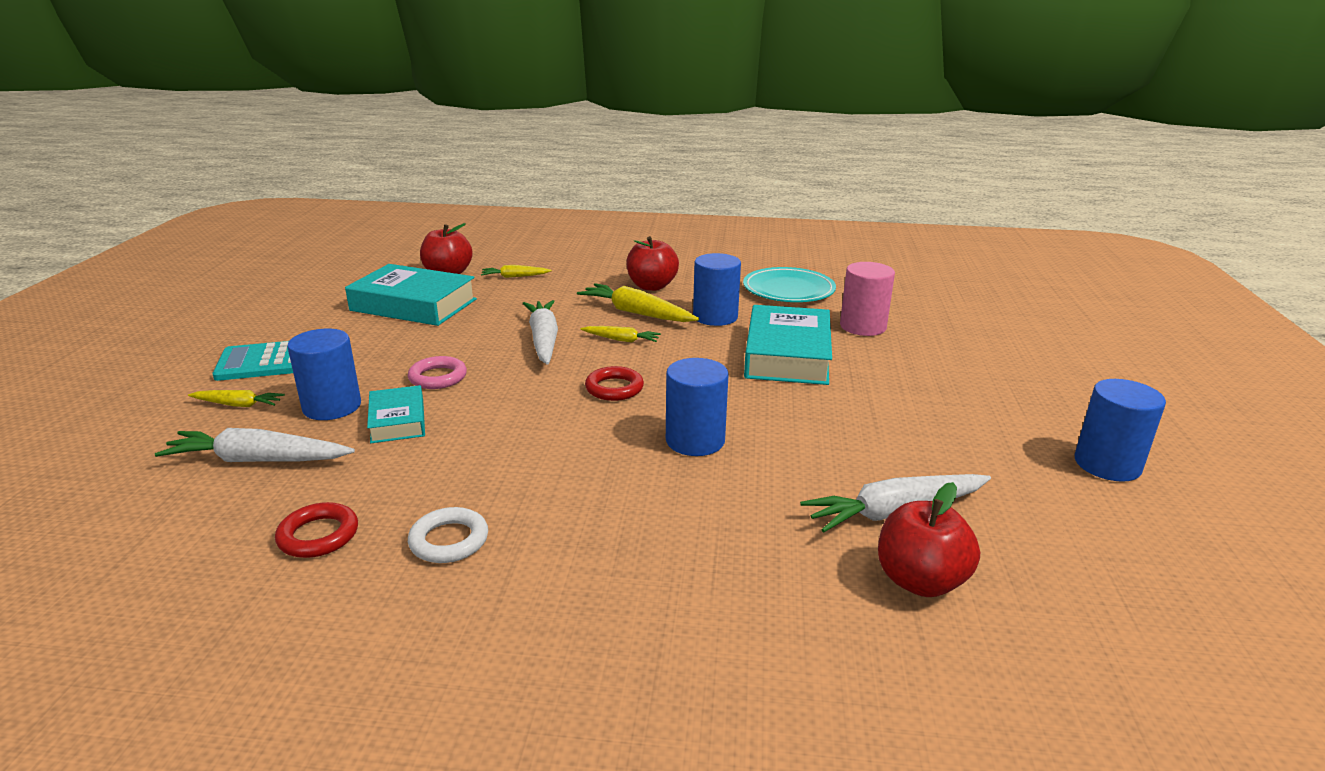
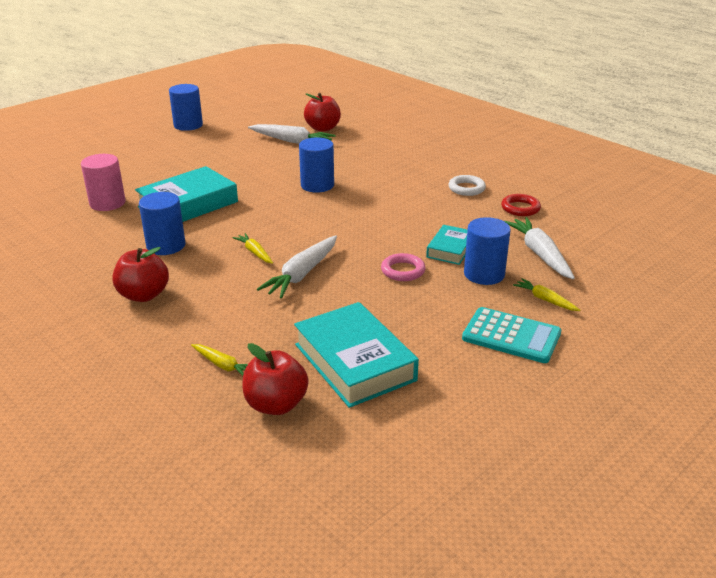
camera: 140 degrees left, 5 degrees up
(258, 460) = (540, 254): white carrot -> white carrot turned 150 degrees counterclockwise
(614, 388) = (312, 223): red ring -> none
(636, 313) = (205, 271): yellow carrot -> none
(788, 290) = (69, 247): turquoise plate -> none

